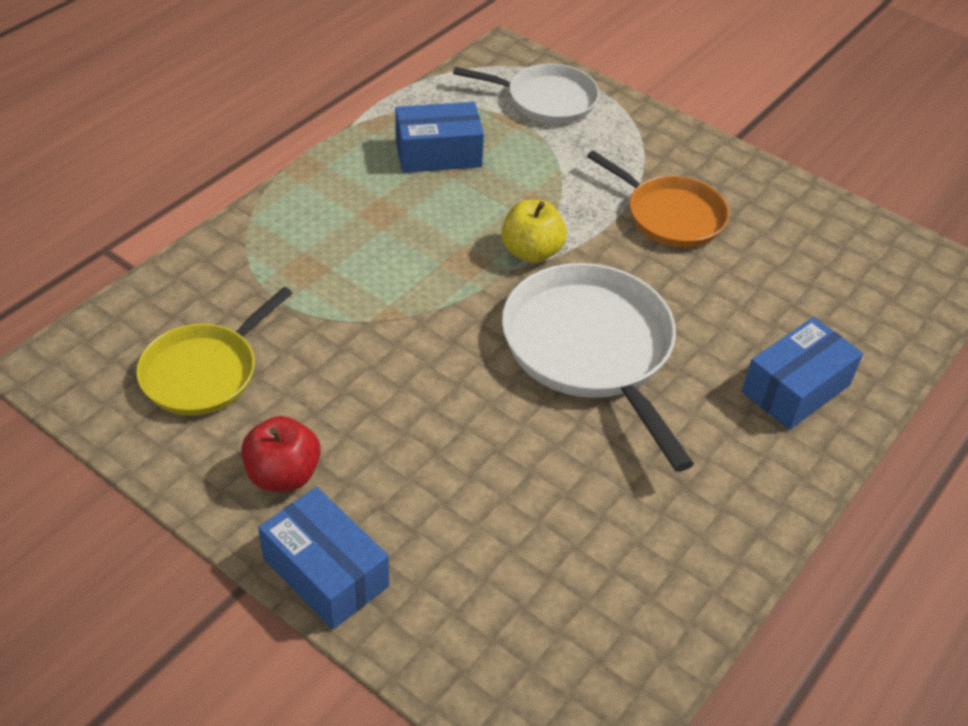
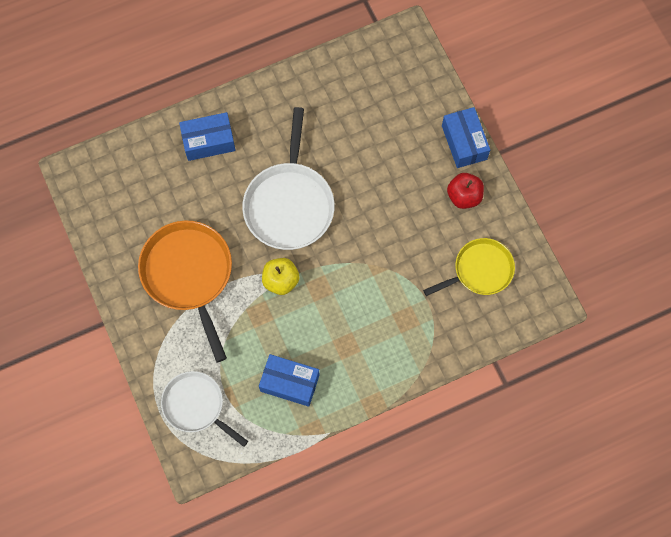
camera: 150 degrees left, 25 degrees up
(671, 215) = (188, 274): orange pan -> orange pan, size x1.57

